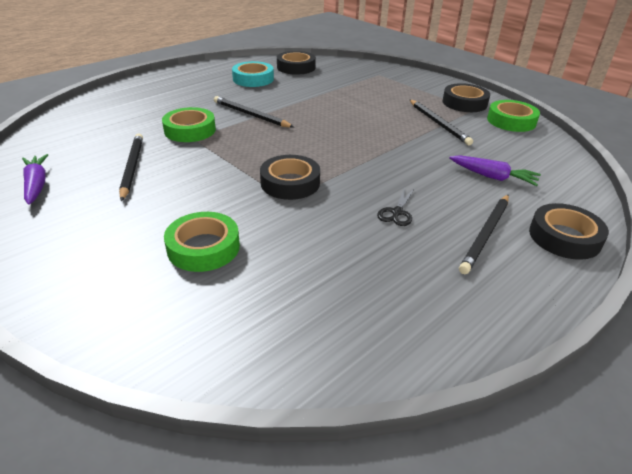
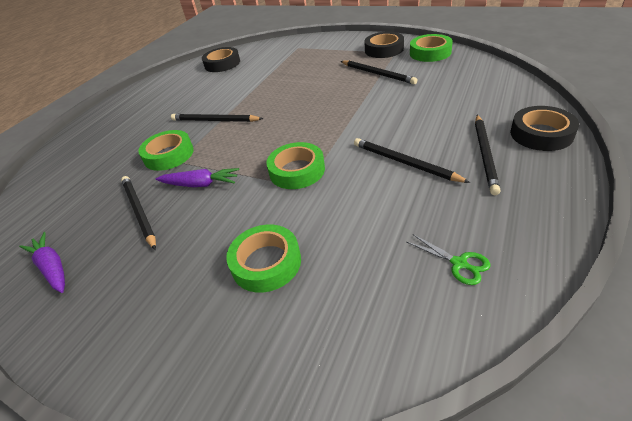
camera: 15 degrees left, 5 degrees up
(253, 79) = (192, 87): turquoise tape -> none
(290, 183) = (297, 171): black tape -> green tape
(375, 318) = (459, 263): none -> green scissors
(397, 212) = (404, 163): black scissors -> black pencil
(492, 177) = (452, 104): purple carrot -> purple carrot (200, 184)

